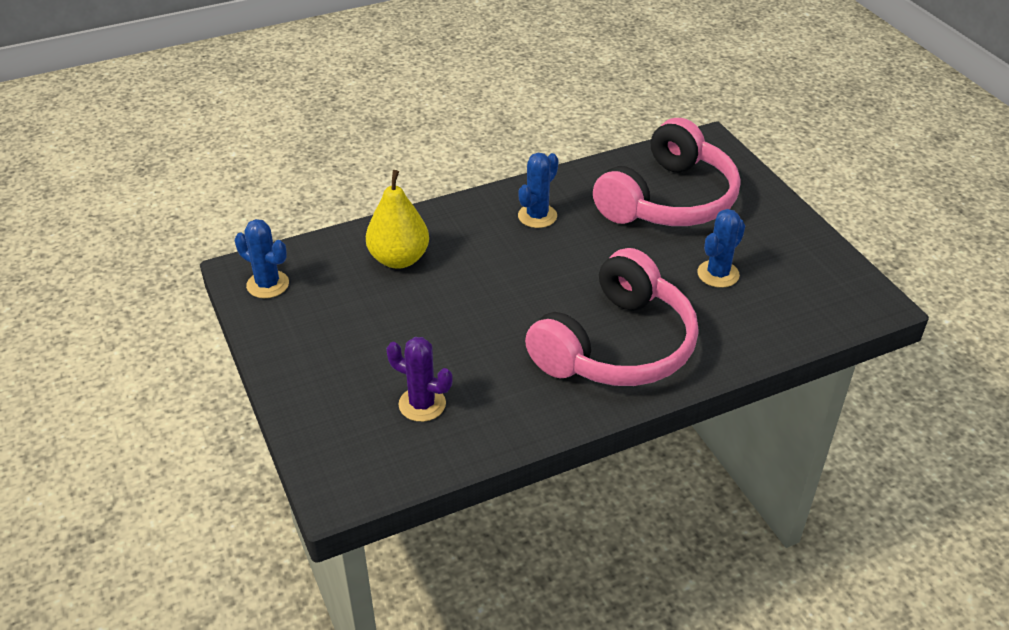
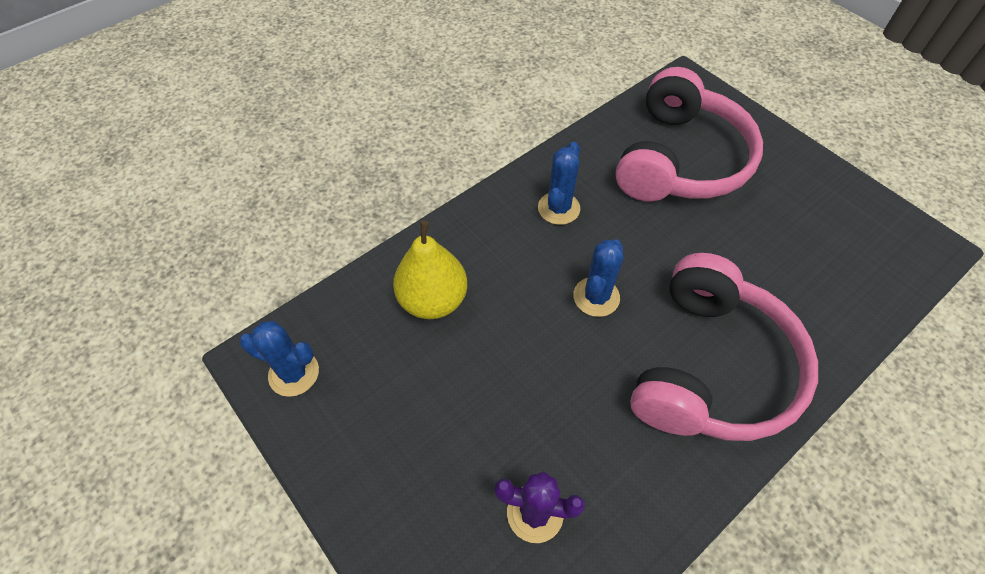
camera: 15 degrees left, 15 degrees up
(718, 274) = (769, 244): blue cactus -> blue cactus (596, 297)

